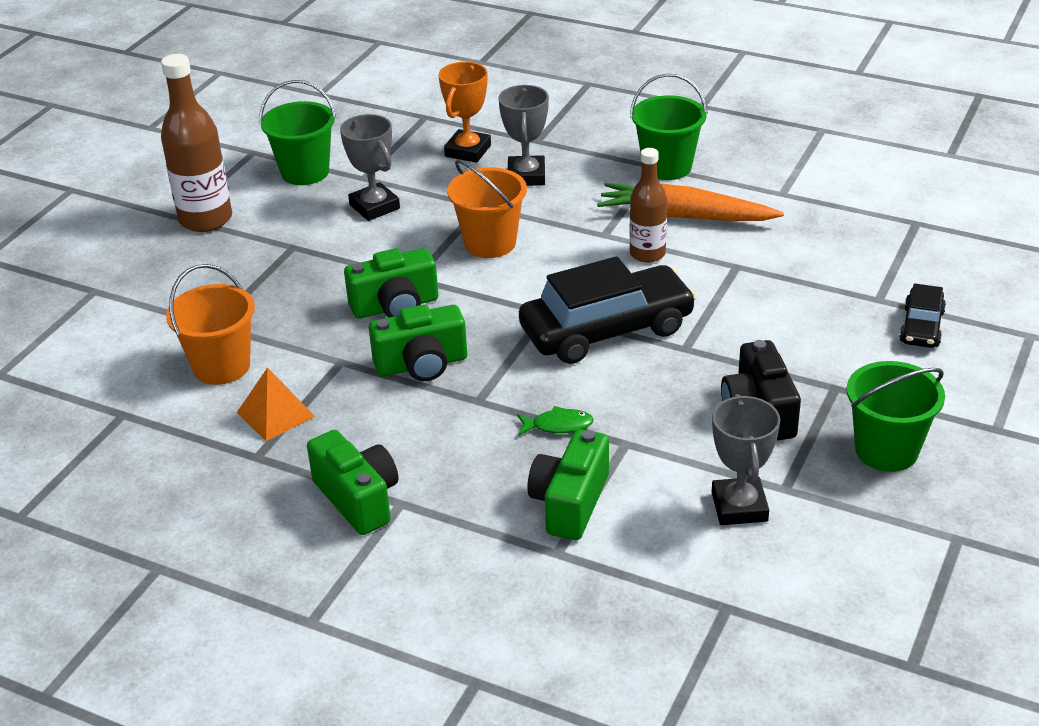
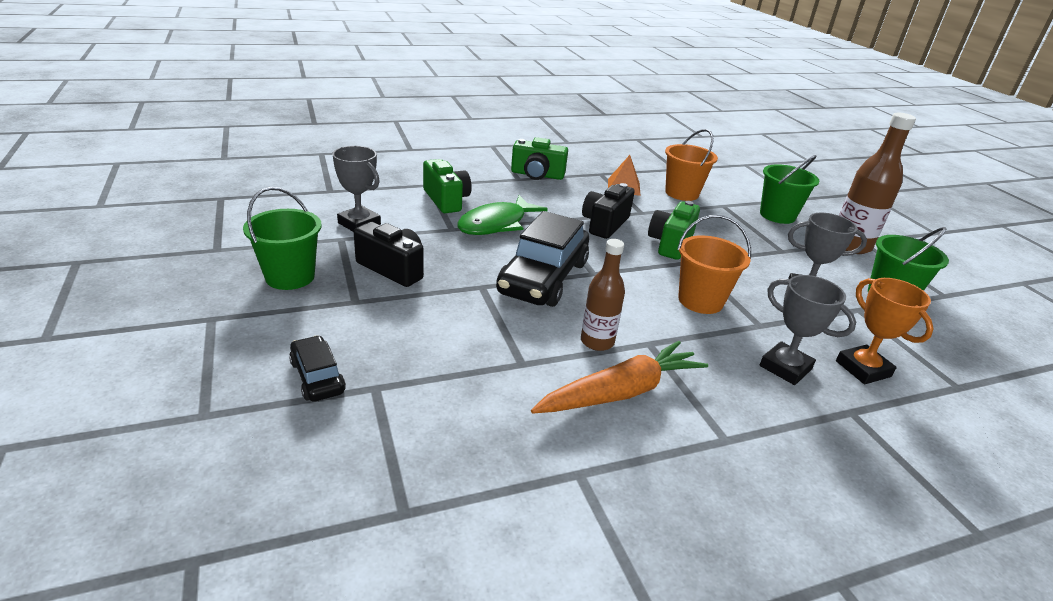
camera: 130 degrees right, 5 degrees down
(422, 364) = (605, 224): green camera -> black camera
(558, 425) = (496, 224): green fish -> green fish, size x2.10
(667, 167) = (716, 445): green bucket -> green bucket (777, 215)

